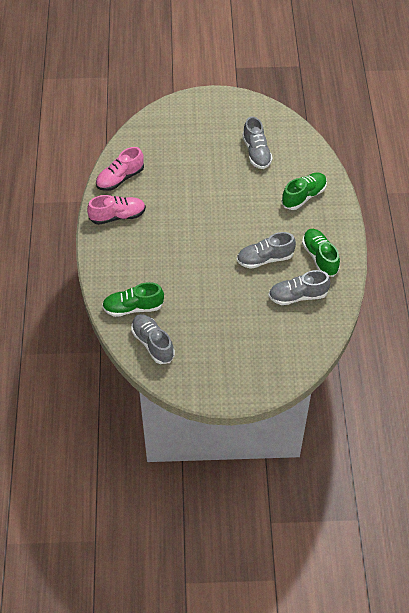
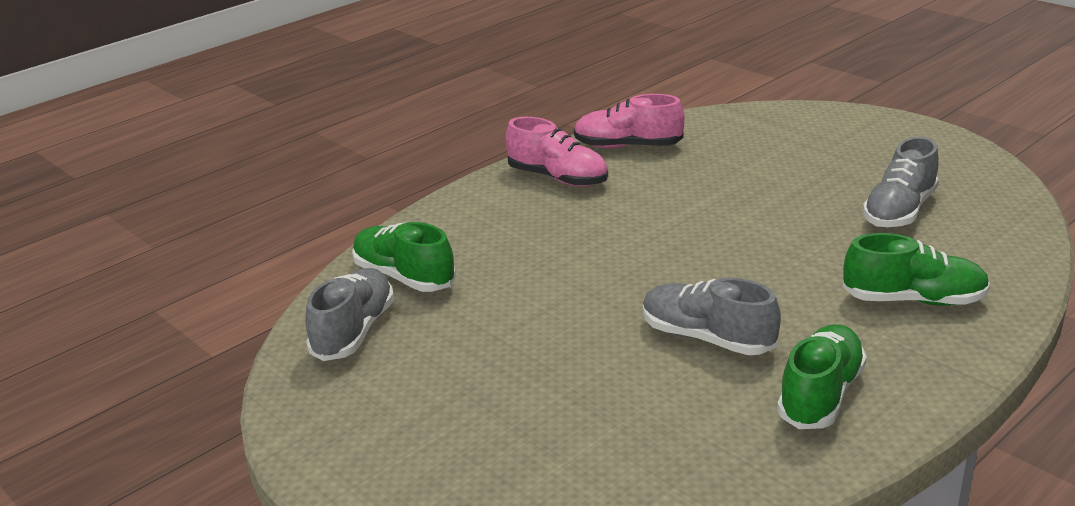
camera: 50 degrees right, 25 degrees down
(297, 296) = (688, 422): grey shoe -> none

